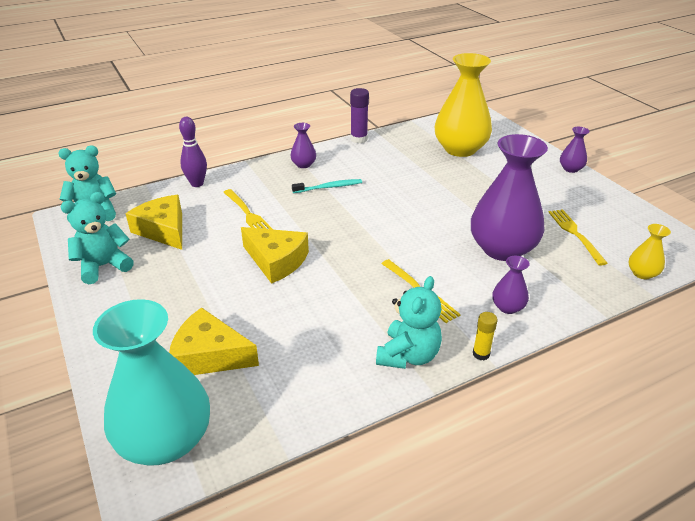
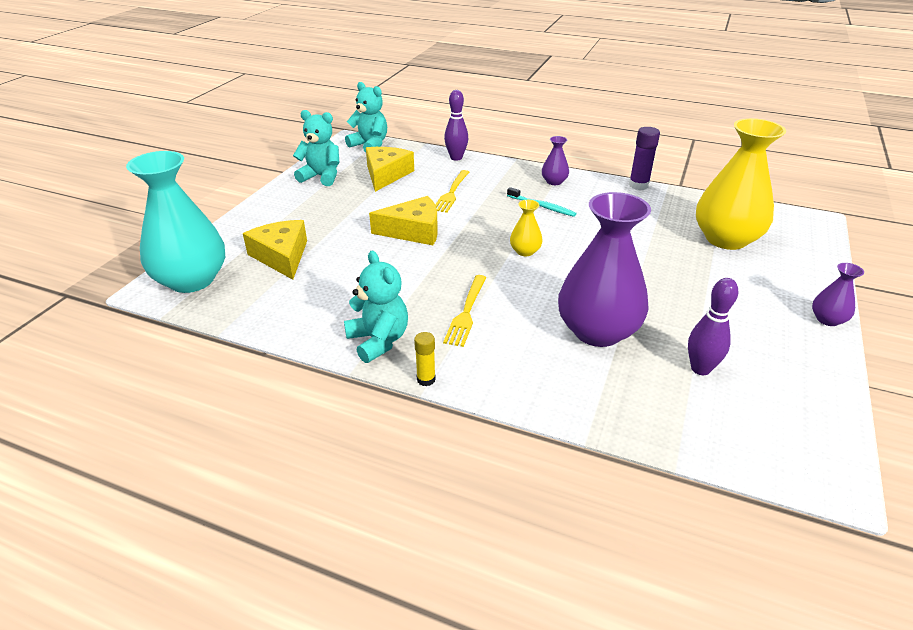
camera: 50 degrees right, 0 degrees up
(276, 261) = (413, 231): yellow cheese -> yellow cheese turned 90 degrees counterclockwise
(408, 355) = (378, 341): turquoise teddy bear -> turquoise teddy bear turned 105 degrees counterclockwise
(508, 307) = (511, 370): purple vase -> none
(575, 234) = (700, 369): yellow fork -> purple bowling pin
(642, 273) = (704, 446): yellow vase -> yellow vase (525, 251)

